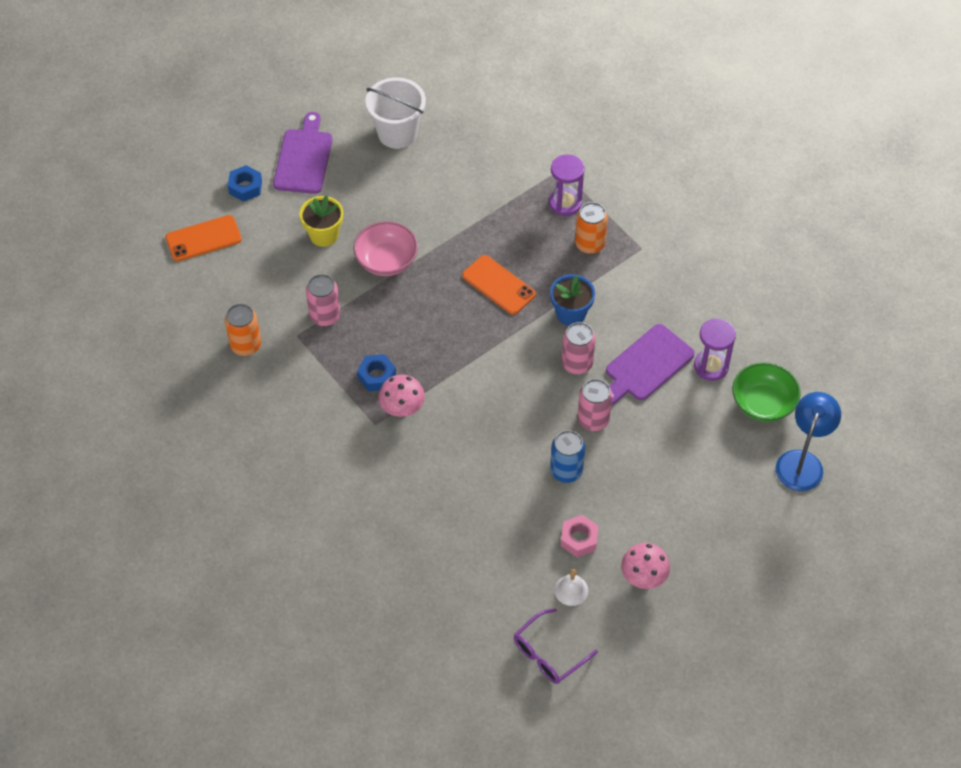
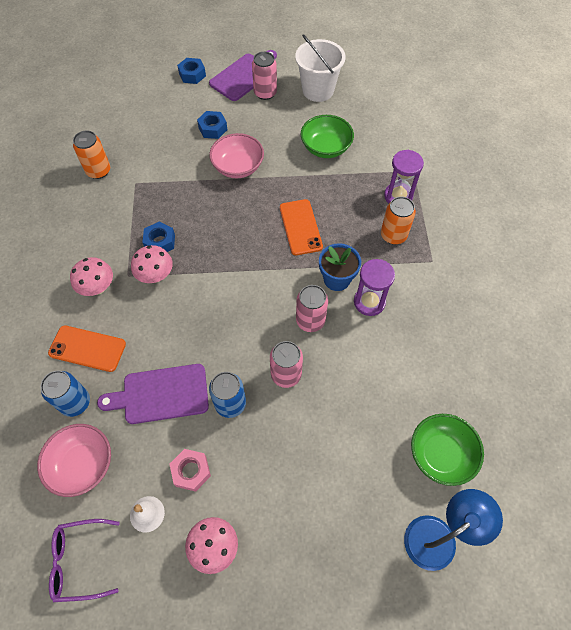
camera: 35 degrees right, 5 degrees up
(203, 238) = (138, 91): orange phone -> orange phone (87, 348)
(324, 235) = (213, 128): yellow flower pot -> blue nut
(325, 316) = (165, 180): pink can -> pink can (265, 93)
(357, 451) = (98, 287): none -> pink mushroom
(432, 553) = (75, 402): none -> blue can
(457, 192) = (326, 148): none -> green bowl
(485, 591) = (82, 464): none -> pink bowl
(646, 365) = (364, 357): purple cutting board -> purple cutting board (161, 394)
(711, 366) = (418, 391): purple hourglass -> purple hourglass (369, 302)

